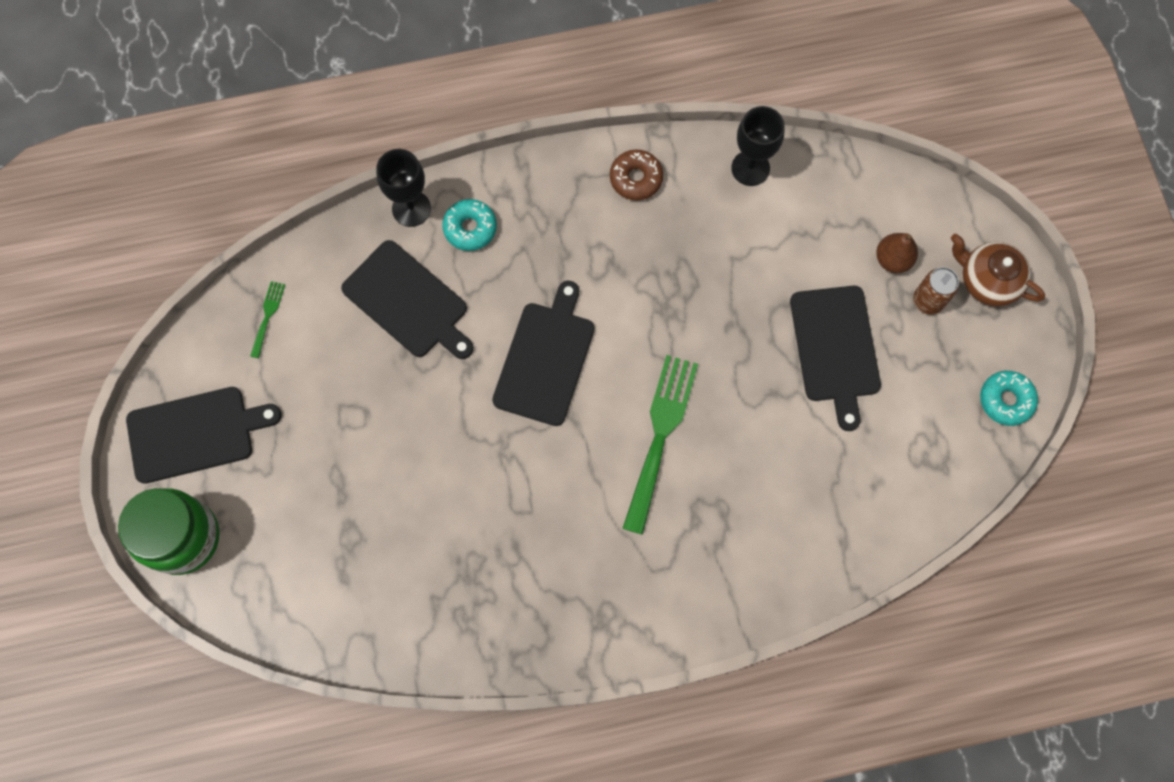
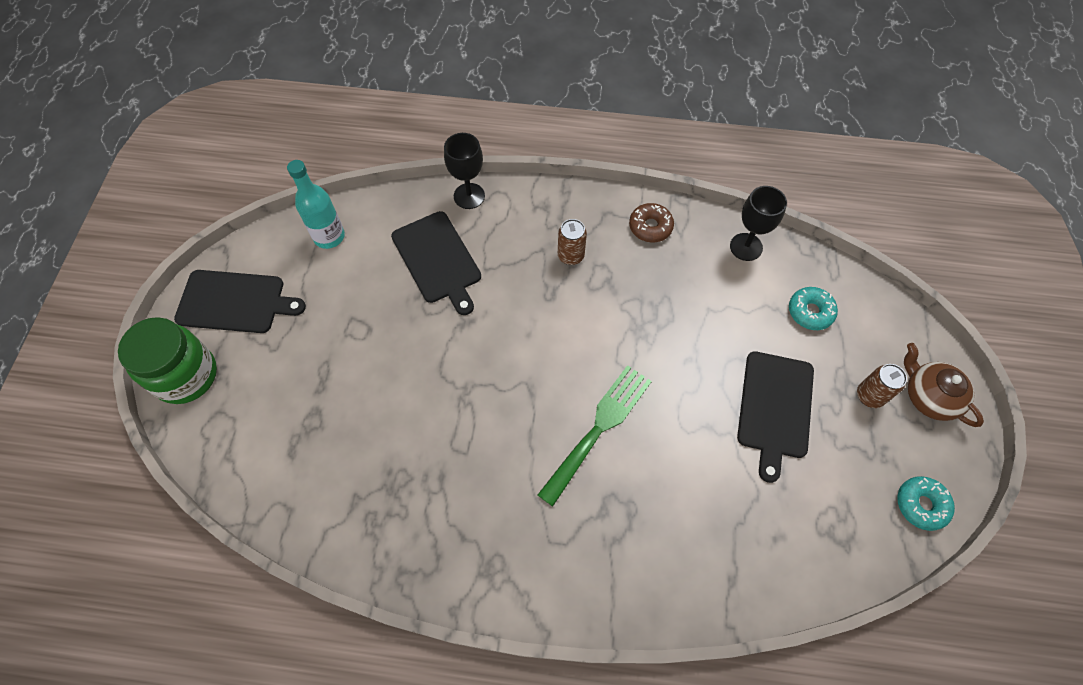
camera: 20 degrees right, 10 degrees down
(268, 316) = (329, 236): green fork -> turquoise bottle
(470, 228) = (507, 223): turquoise donut -> turquoise donut (810, 312)
(545, 359) = (527, 336): black cutting board -> none
(558, 245) = (570, 256): none -> brown can
(892, 259) = (847, 353): brown pear -> none

